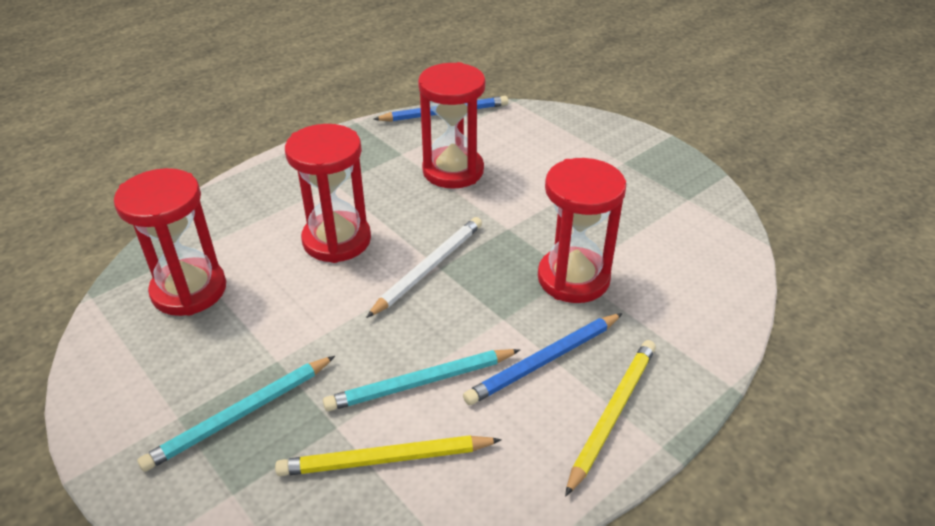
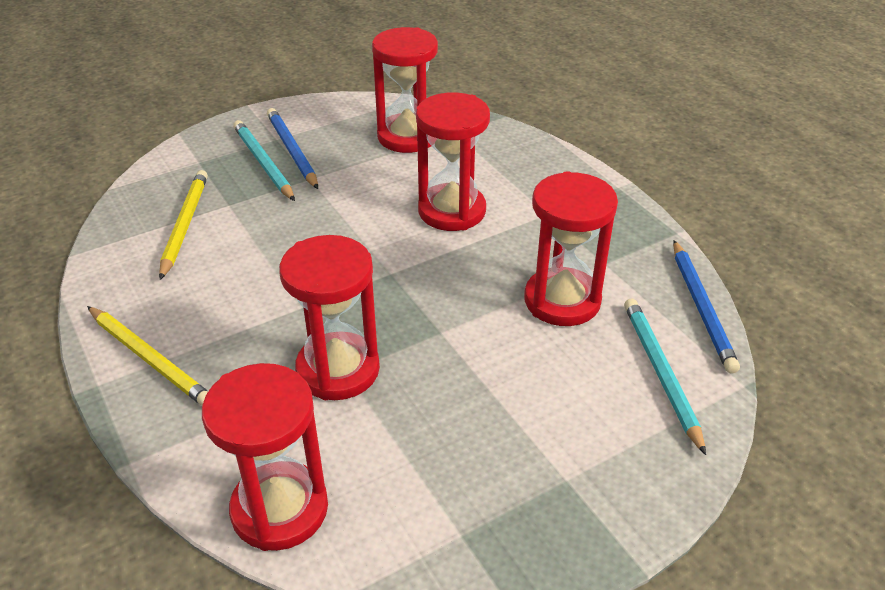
camera: 100 degrees right, 0 degrees up
(421, 383) = (248, 248): turquoise pencil -> turquoise pencil (660, 373)
(428, 268) = (391, 265): white pencil -> none
(544, 361) = (233, 325): blue pencil -> blue pencil (292, 151)
(720, 282) = (279, 509): none -> red hourglass

